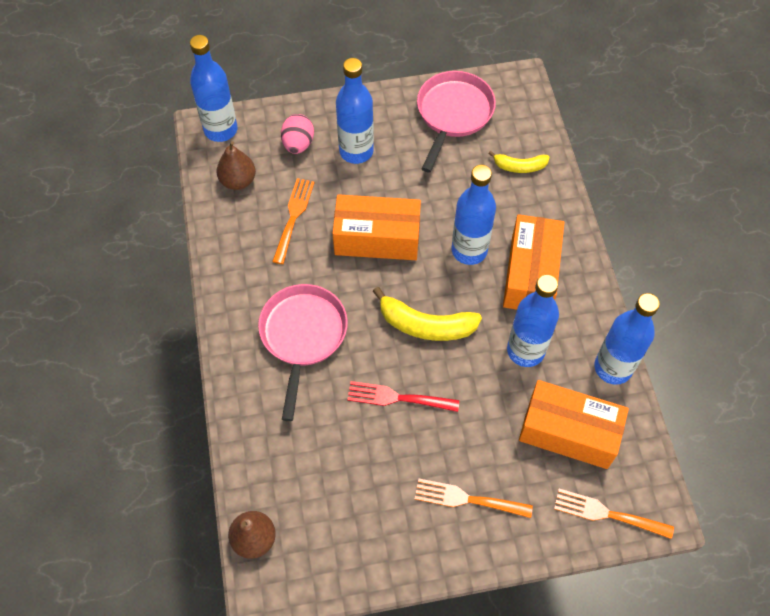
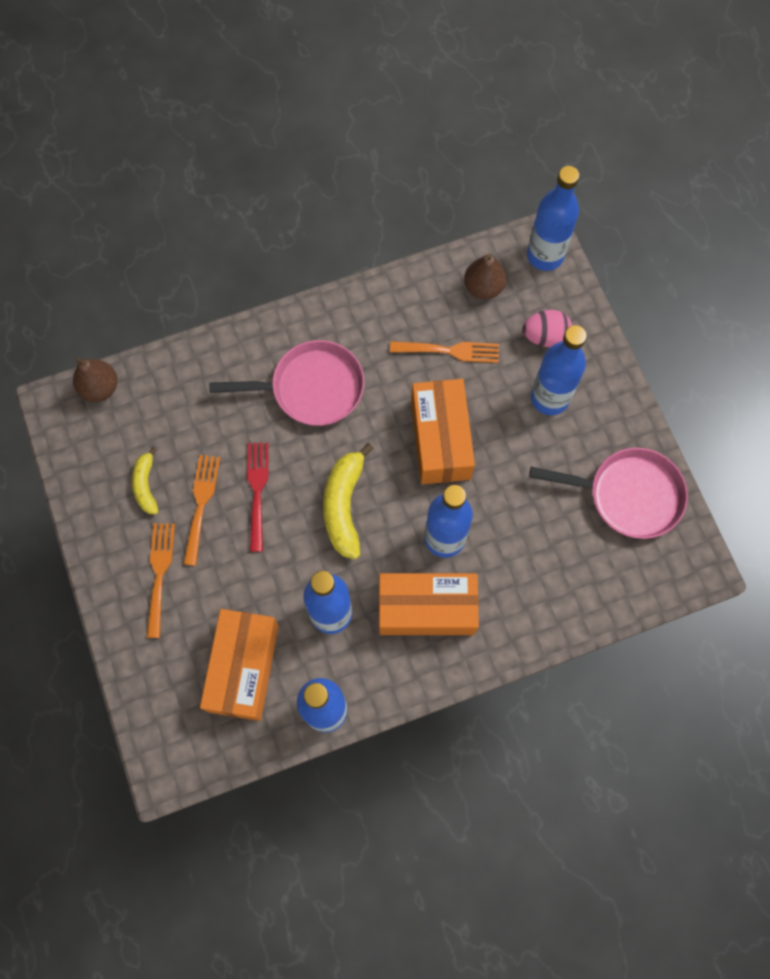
camera: 80 degrees right, 10 degrees up
(519, 166) = (571, 581): yellow banana -> yellow banana (146, 485)
(607, 514) = (160, 715): orange fork -> orange fork (201, 504)

